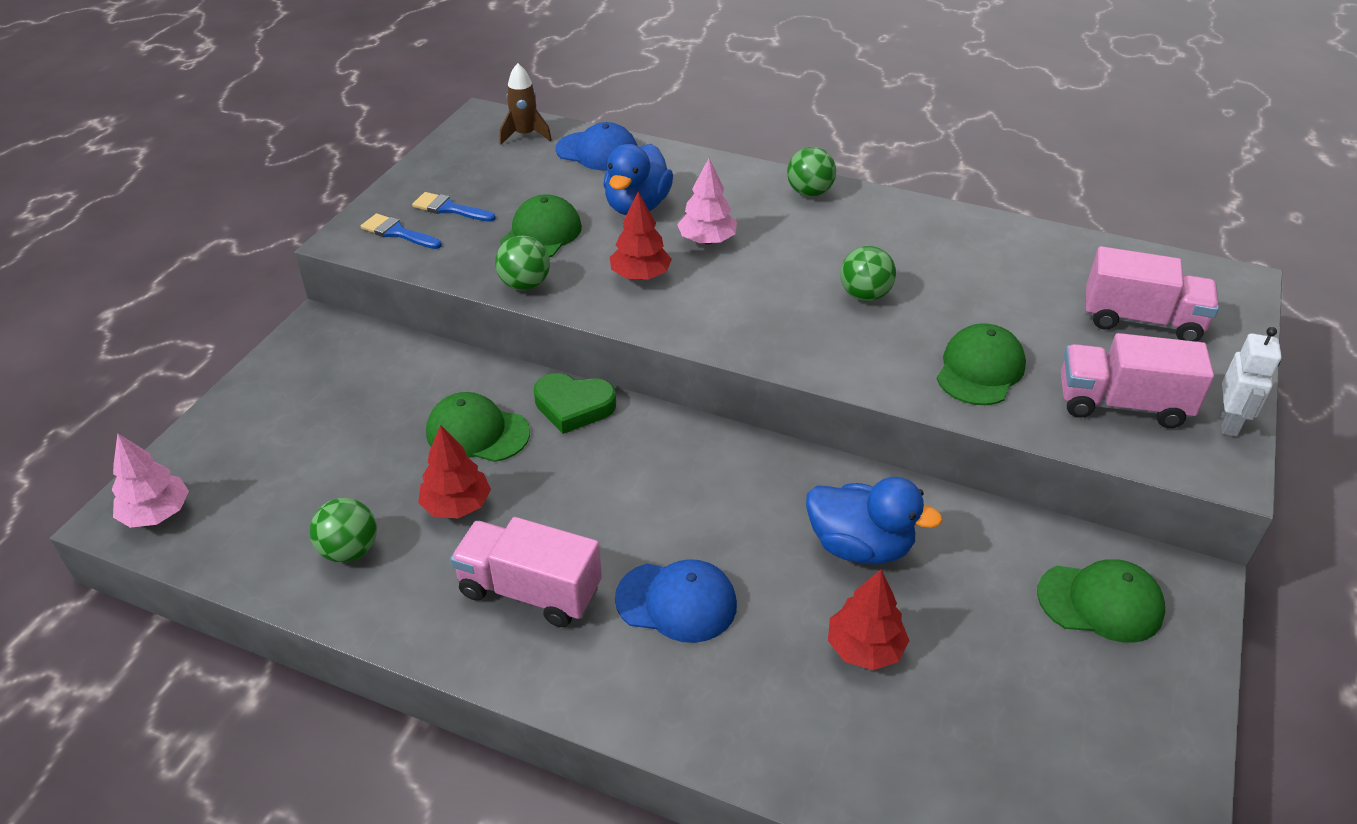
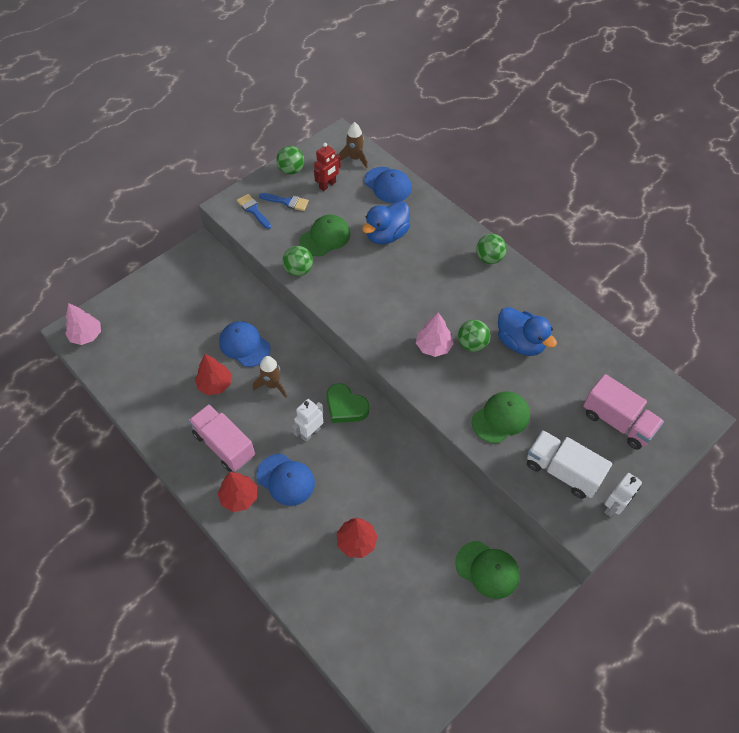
camera: 25 degrees right, 15 degrees up
(350, 550) = (158, 390): green ball -> green ball (291, 170)
(449, 209) = (287, 202): blue brush -> blue brush turned 150 degrees clockwise
(477, 432) = (244, 345): green cap -> blue cap
(503, 174) = (327, 185): none -> red robot
(563, 472) = (272, 385): none -> brown rocket
(573, 406) = (298, 347): green heart -> green heart (345, 406)
(640, 275) = (360, 286): red tree -> red tree (239, 497)
(674, 517) = (310, 433): none -> white robot
(707, 240) = (410, 274): pink tree -> pink tree (433, 346)
(860, 546) = (389, 487): blue duck -> blue duck (520, 343)
(1121, 404) = (562, 471): pink truck -> white truck

